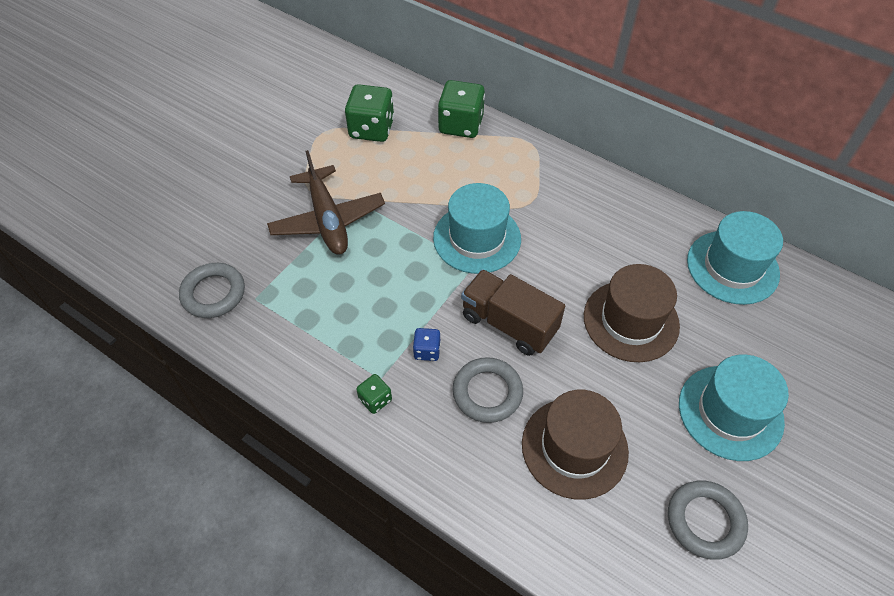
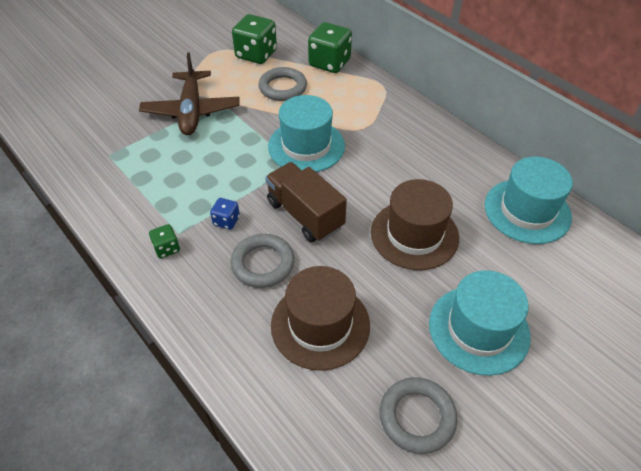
camera: 15 degrees right, 5 degrees down
(213, 293) = (79, 145): grey ring -> grey ring (283, 88)

